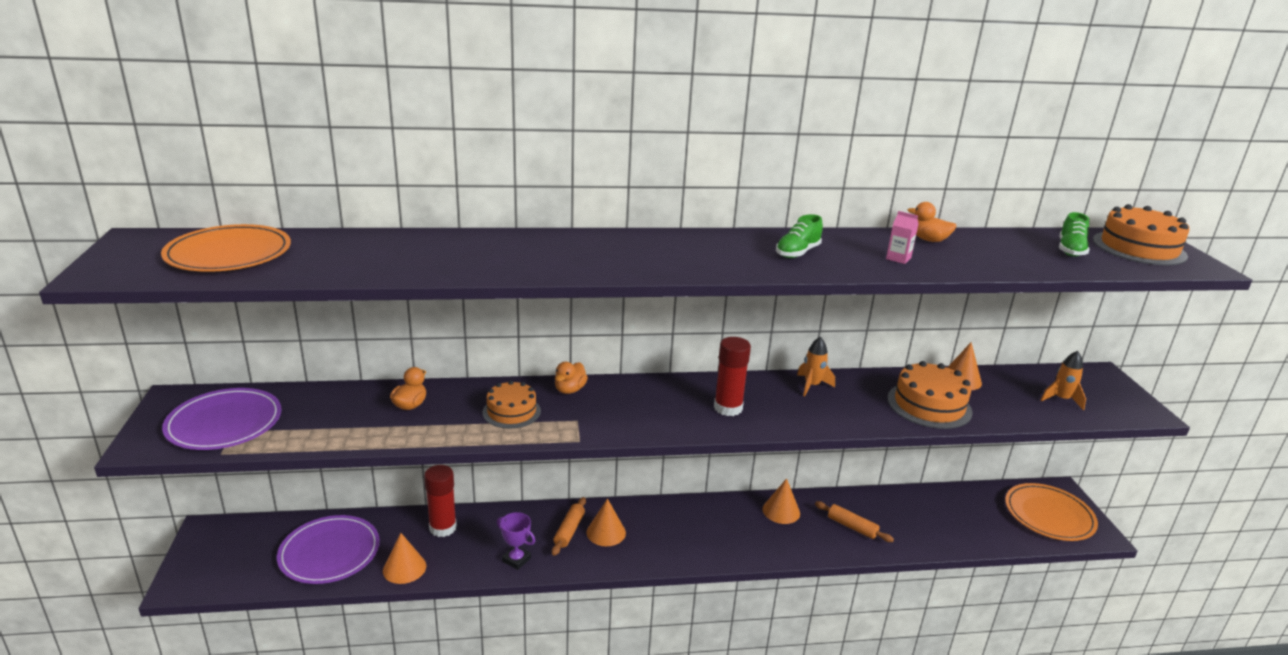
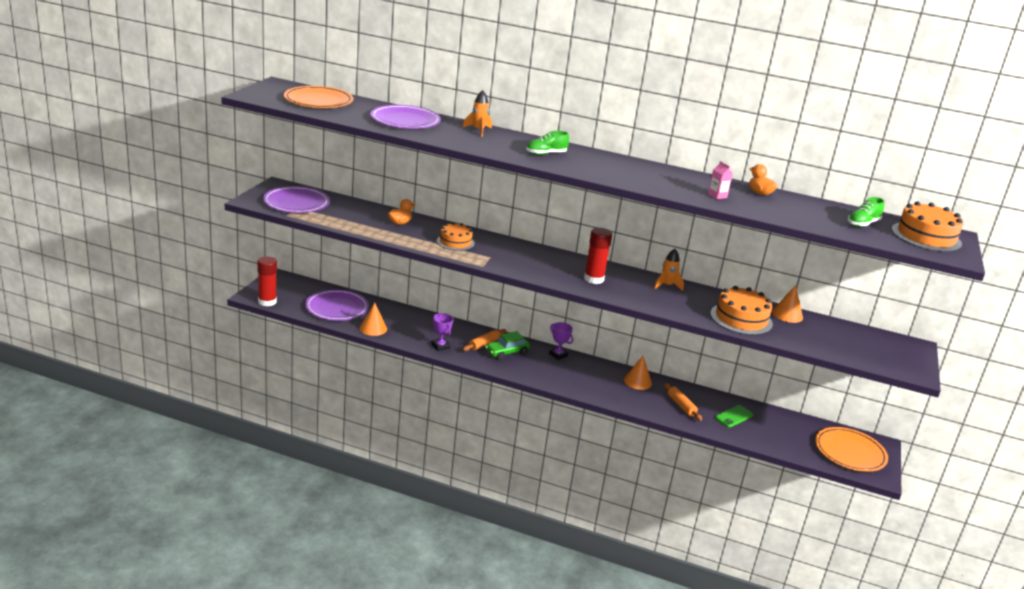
camera: 25 degrees right, 0 degrees up
(398, 253) = (405, 120): none -> purple plate
(443, 528) = (408, 318): red glue stick -> red glue stick (267, 302)
(570, 390) = (501, 242): orange duck -> none
(606, 532) = (507, 352): orange cone -> green car
(667, 509) = (558, 355): none -> purple trophy
(797, 253) = (650, 176): green shoe -> green shoe (546, 154)
(912, 517) = (733, 416): none -> green phone
(1061, 399) = (853, 346): orange rocket -> orange rocket (478, 130)

